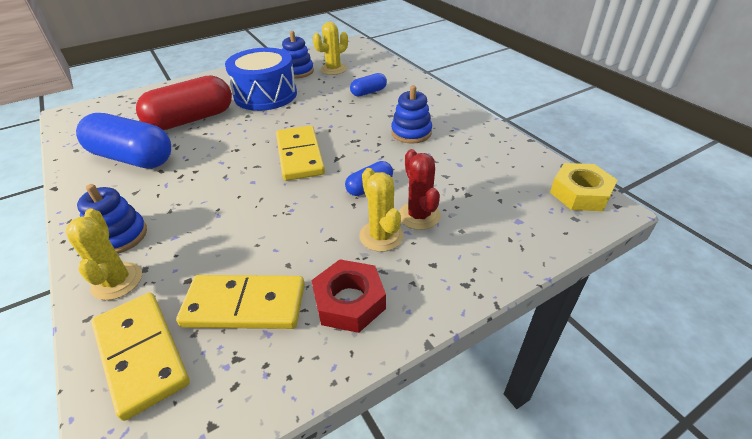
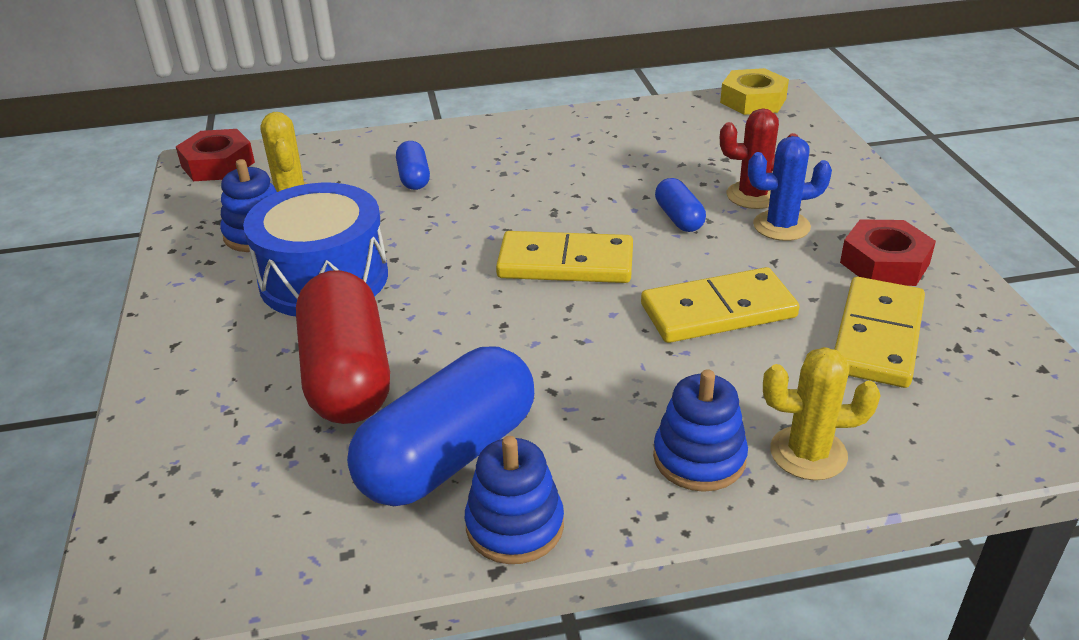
camera: 70 degrees left, 5 degrees down
(141, 354) = (947, 422): yellow domino -> yellow domino (718, 311)
(353, 47) = (218, 164): none -> red nut
(381, 236) = (781, 226): yellow cactus -> blue cactus
(411, 132) = (565, 166): blue stacking toy -> blue stacking toy (515, 525)

